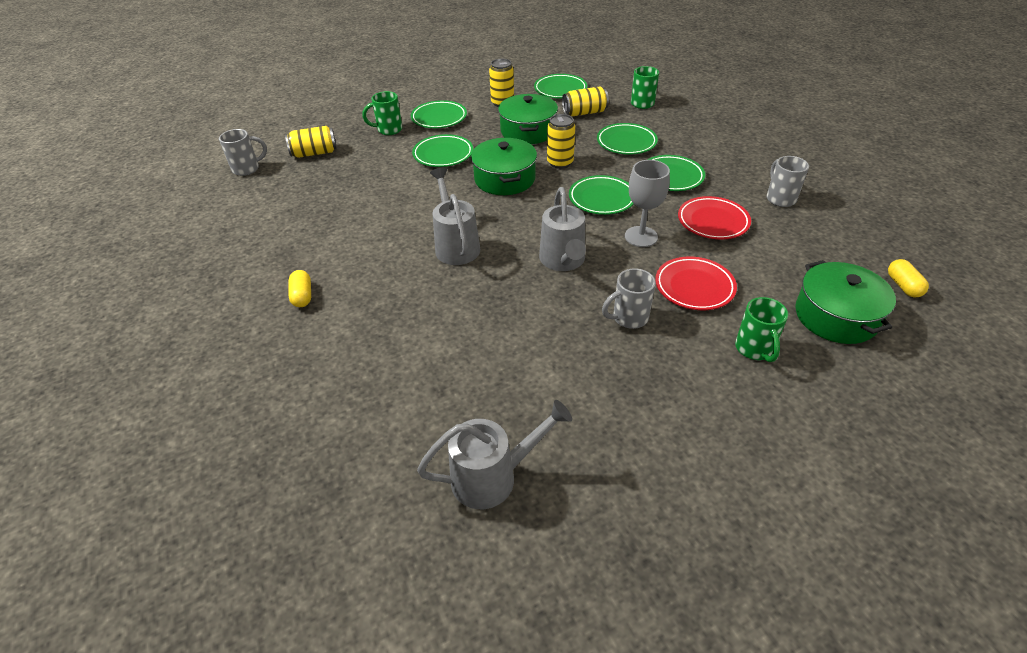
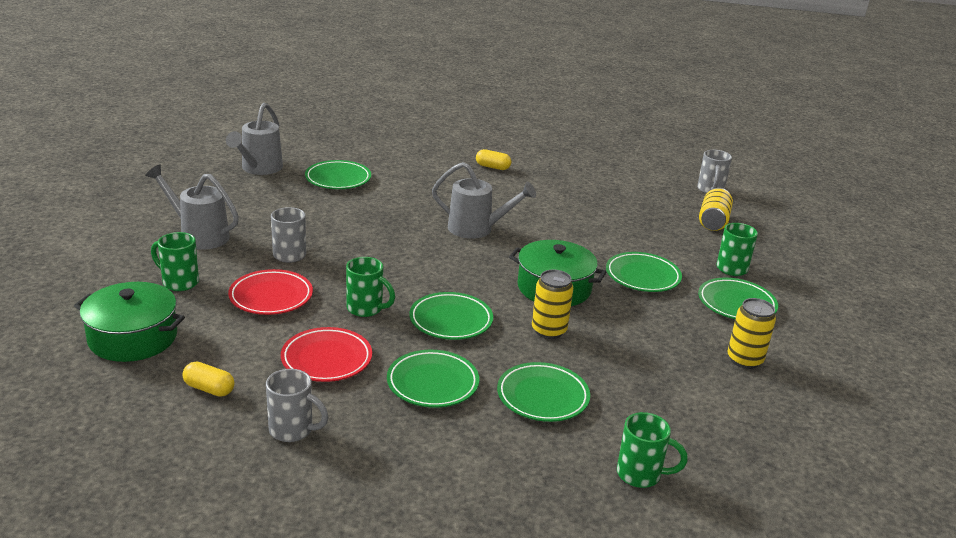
camera: 120 degrees right, 15 degrees down
(528, 131) = (645, 344): green pot -> none
(560, 90) = (751, 424): green plate -> green plate (338, 179)
(563, 261) = (390, 260): grey watering can -> grey watering can (199, 235)
(584, 112) = (657, 408): yellow can -> none
(641, 236) = (366, 309): grey goblet -> green mug
(903, 286) = (84, 401): yellow capsule -> yellow capsule (209, 389)

